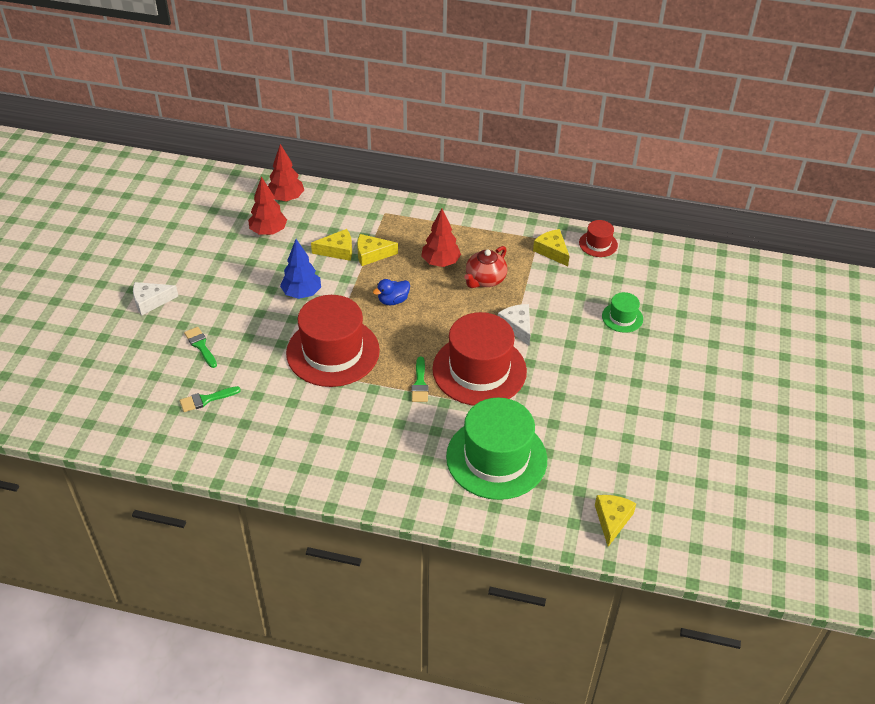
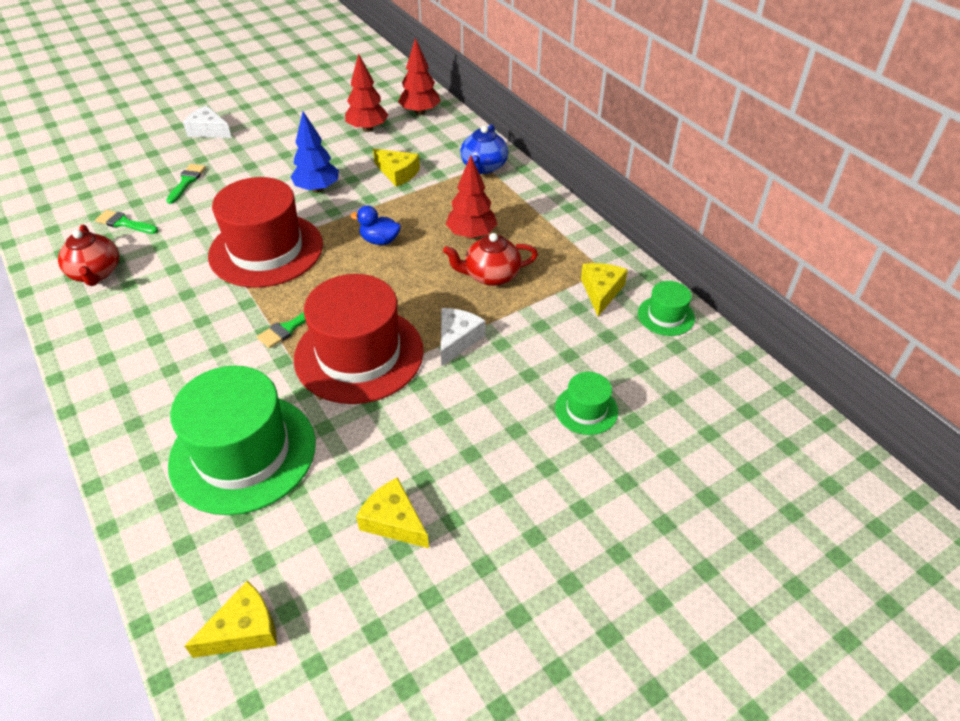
camera: 45 degrees right, 0 degrees up
(245, 440) = (96, 273): none -> red teapot
(372, 254) = (421, 192): yellow cheese -> yellow cheese (394, 521)
(385, 214) = (484, 167): none -> blue teapot
(598, 244) = (666, 316): red hat -> green hat

